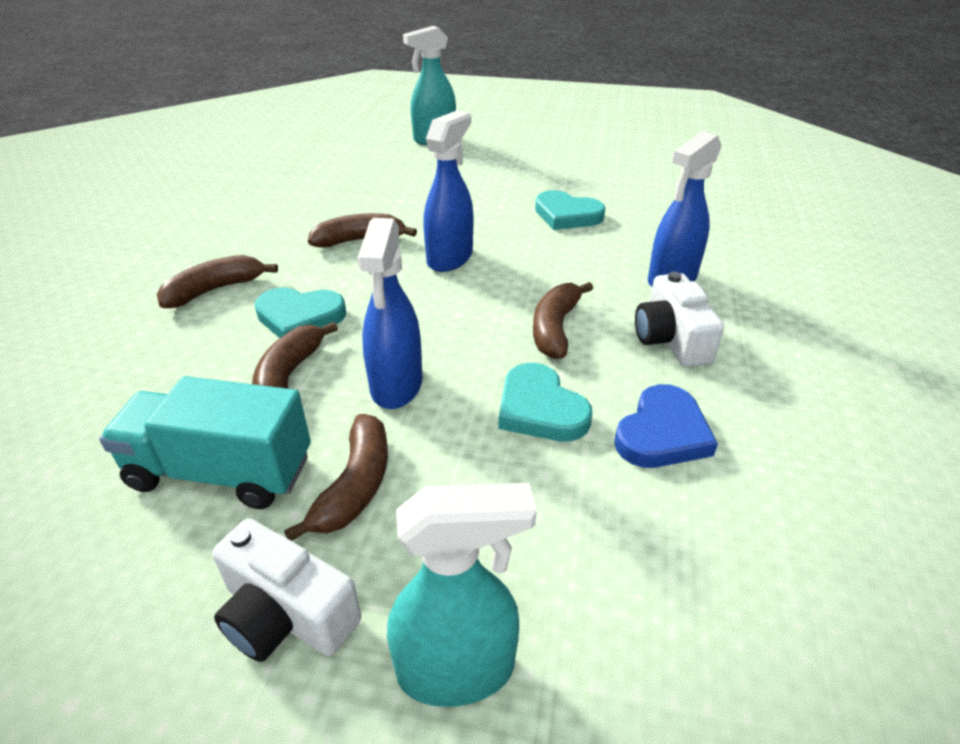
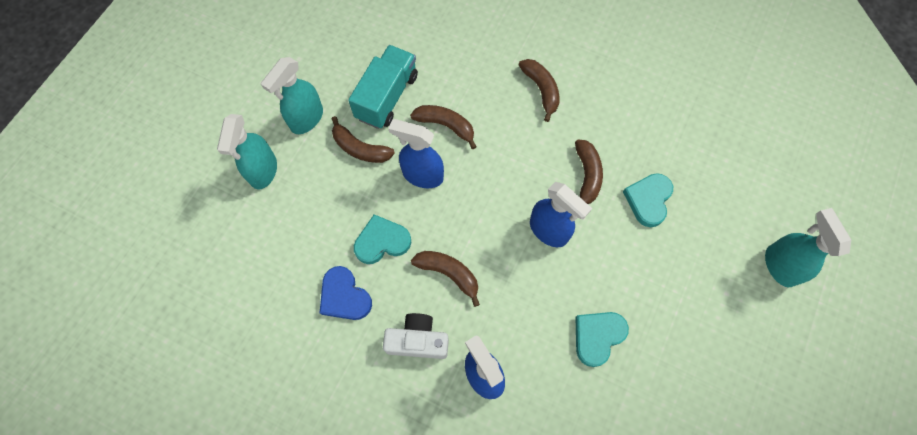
camera: 105 degrees right, 30 degrees up
(286, 614) = (306, 119): white camera -> turquoise spray bottle
(300, 317) = (499, 133): turquoise heart -> turquoise heart (648, 200)

